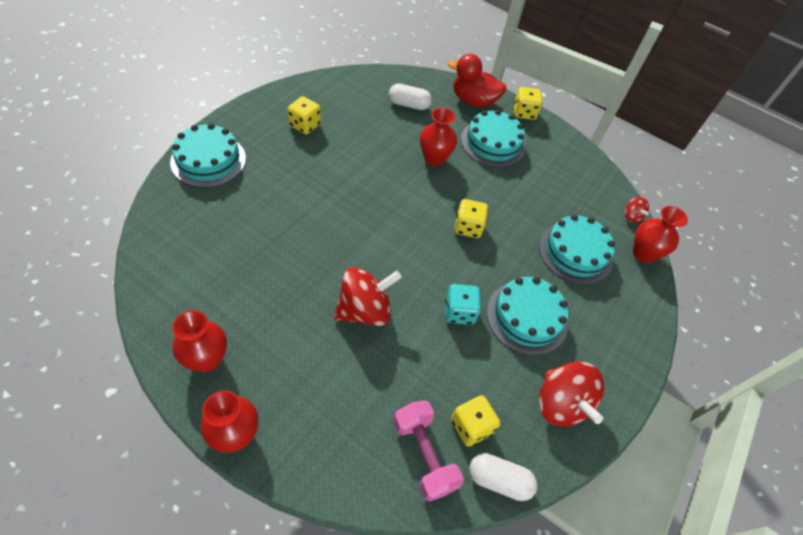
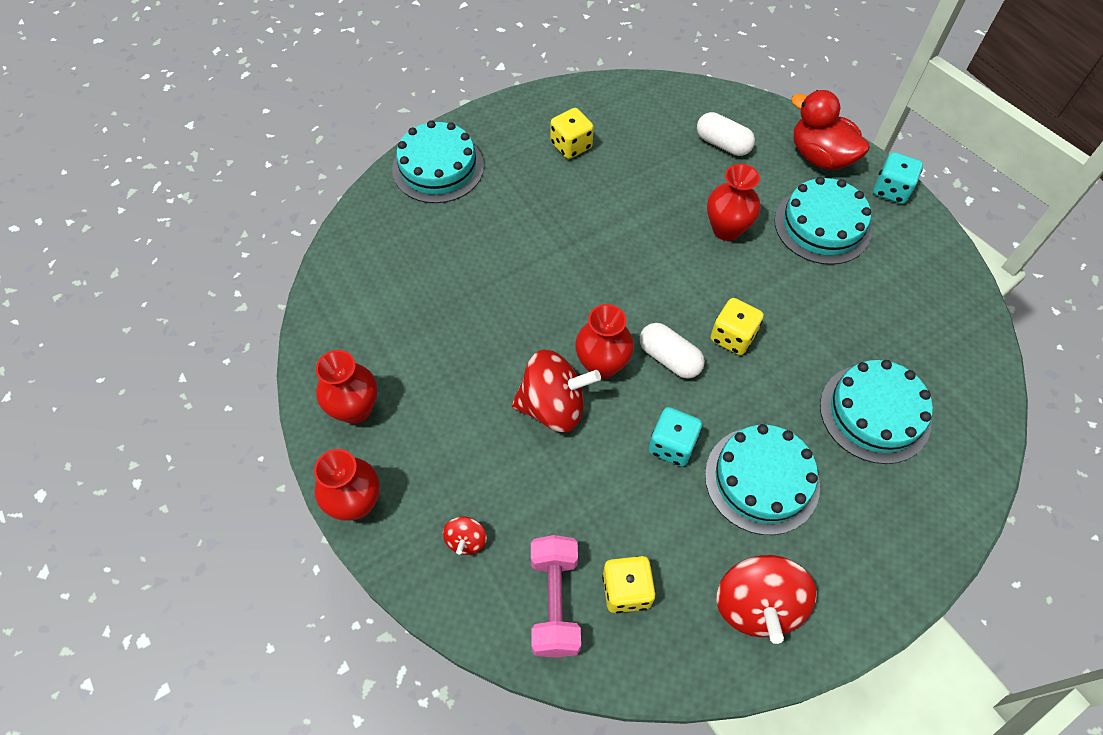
camera: 30 degrees right, 5 degrees up
(498, 480) = (633, 665): white capsule -> white capsule (669, 358)
(524, 113) = (891, 190): yellow dice -> turquoise dice
(631, 216) = (990, 385): red spinning top -> red spinning top (466, 540)
(643, 253) = (981, 444): red vase -> red vase (602, 365)

